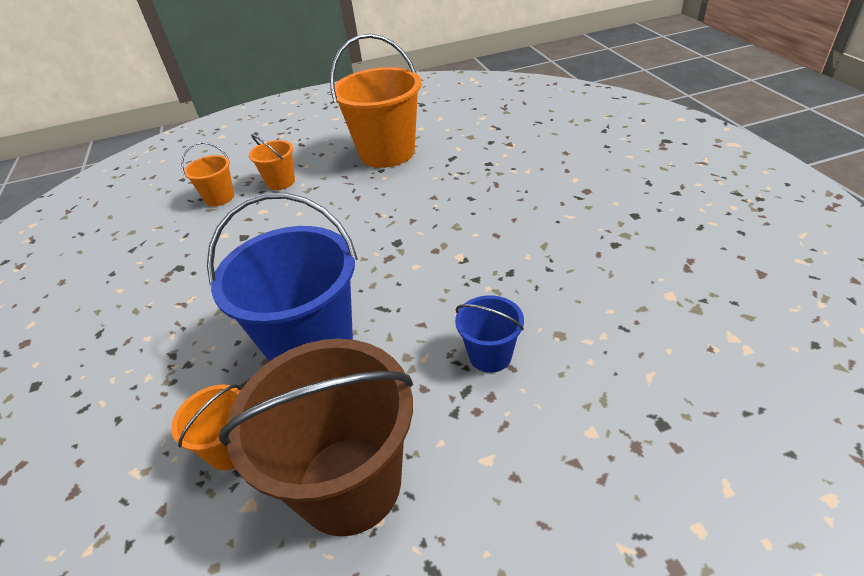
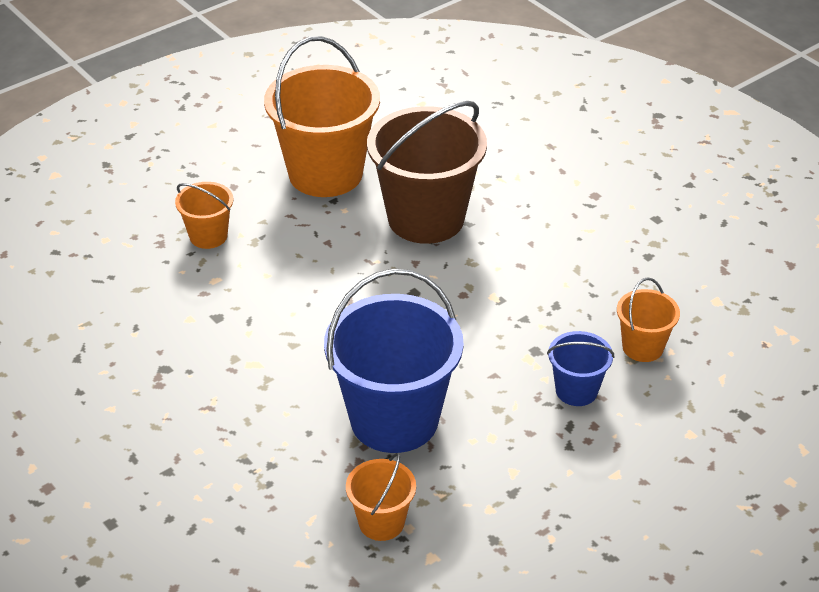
camera: 25 degrees left, 0 degrees up
(219, 198) = (139, 271): orange bucket -> orange bucket (642, 347)
(349, 483) = (509, 520): brown bucket -> brown bucket (426, 218)

